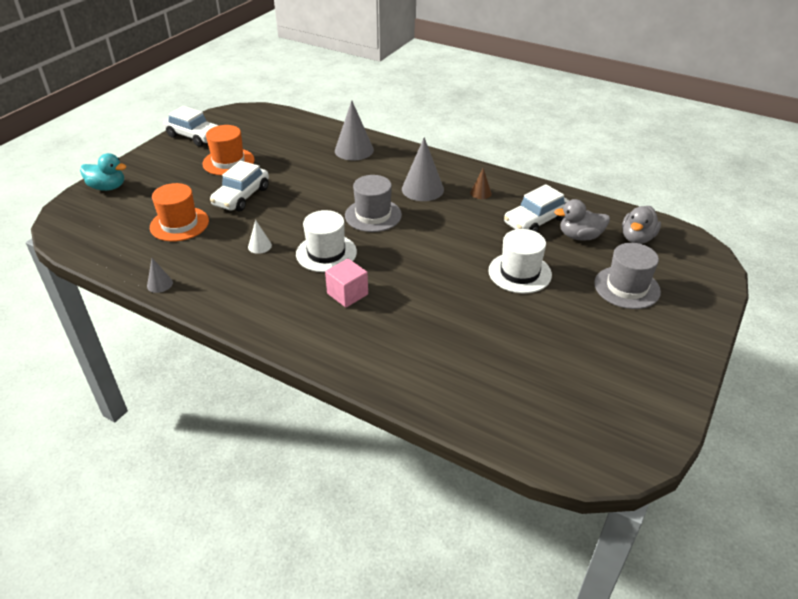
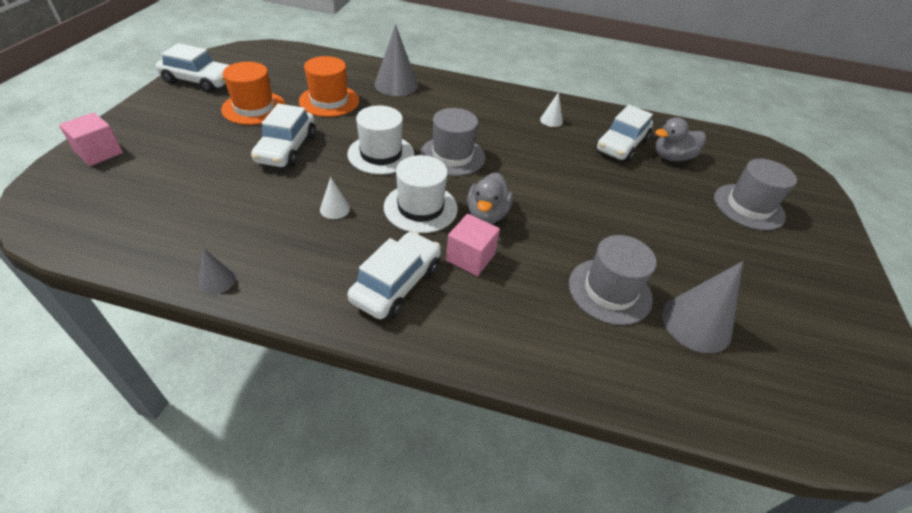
camera: 20 degrees left, 5 degrees up
(108, 187) = (99, 153): turquoise duck -> pink cube
(179, 224) = (217, 192): orange hat -> orange hat (329, 101)
(282, 304) = (396, 283): none -> white car
(422, 189) = (490, 121): grey cone -> grey cone (696, 324)
(448, 333) = (609, 291): none -> grey hat
(480, 193) = (551, 120): brown cone -> white cone
(519, 273) = (640, 204): white hat -> white hat (381, 154)
(637, 238) = (723, 153): grey duck -> grey duck (487, 214)

